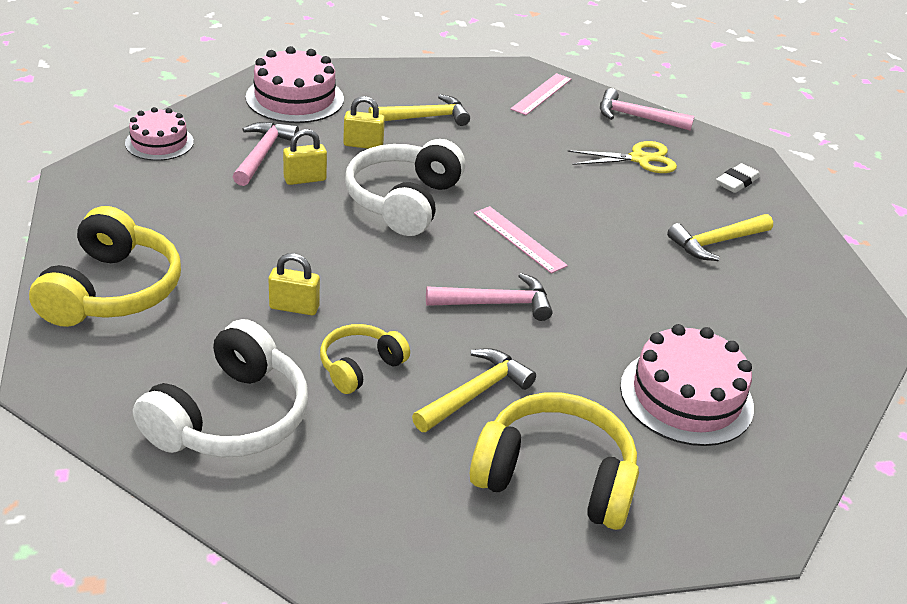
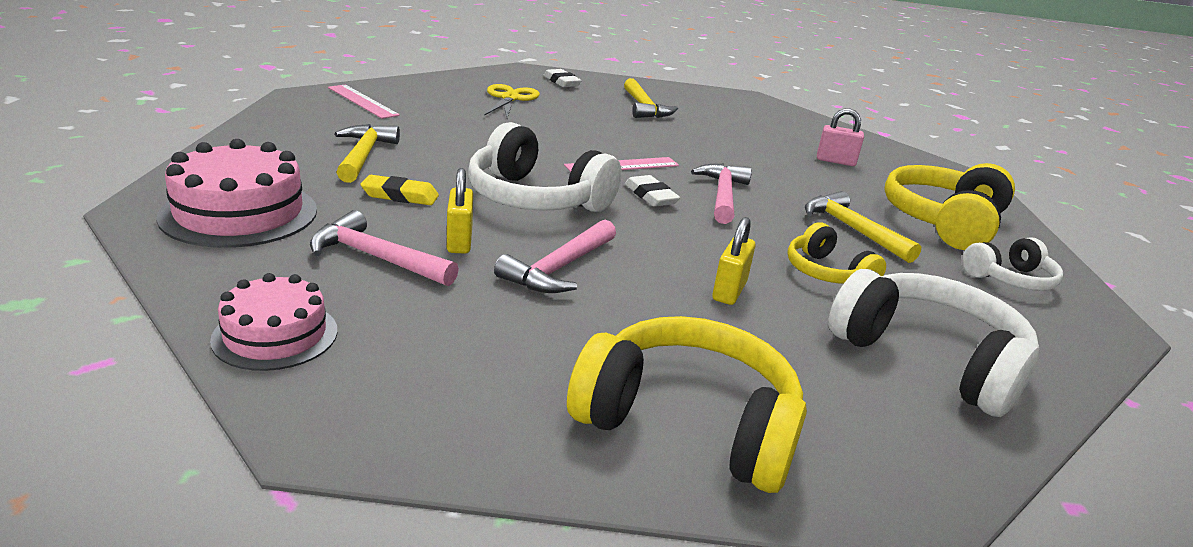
camera: 75 degrees left, 10 degrees down
(363, 145) = (400, 196): yellow padlock -> yellow eraser
(426, 510) = (1010, 279): none -> white headphones
(458, 259) = (651, 196): none -> white eraser
(636, 117) = (438, 83): pink hammer -> pink hammer (559, 268)
(686, 396) = (835, 161): pink cake -> pink padlock

